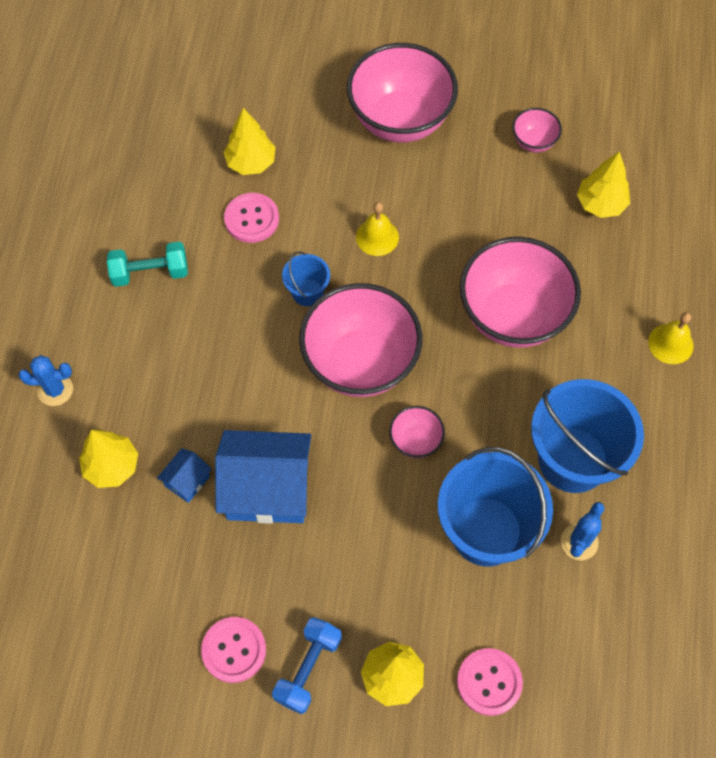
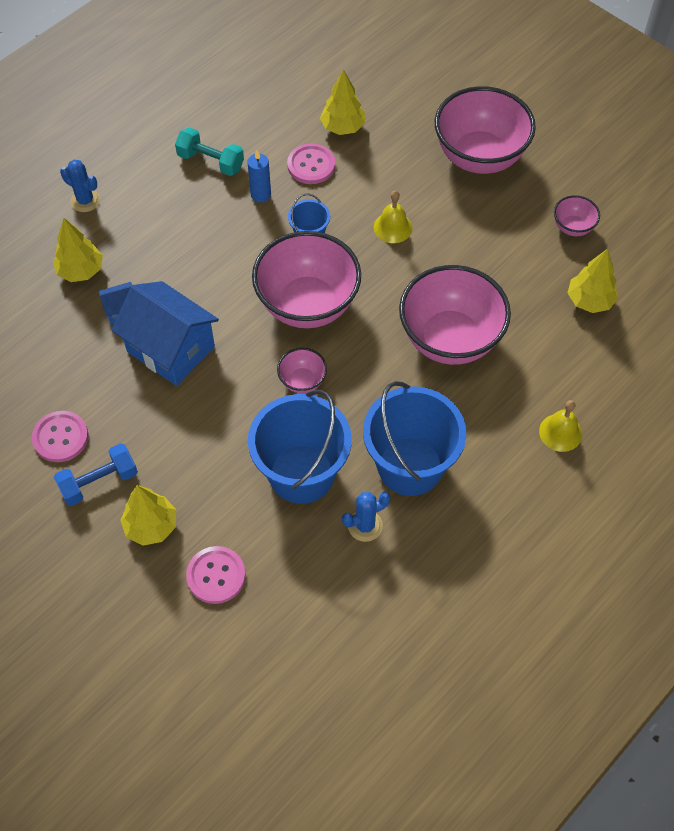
camera: 35 degrees right, 5 degrees down
(227, 278) = (260, 195): none -> blue candle

